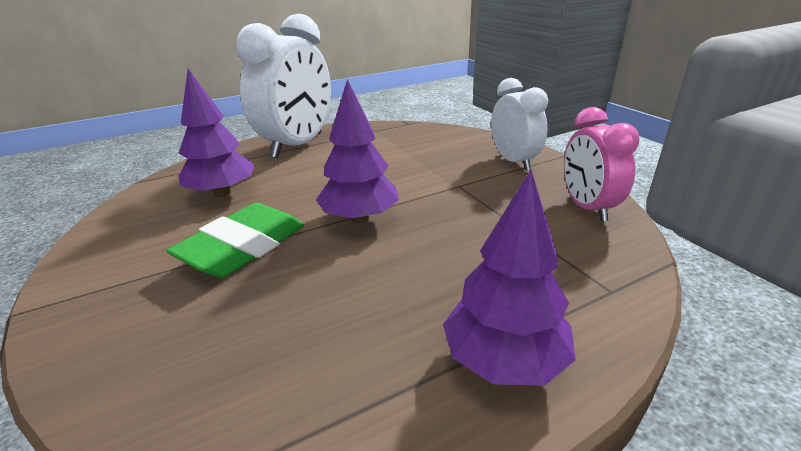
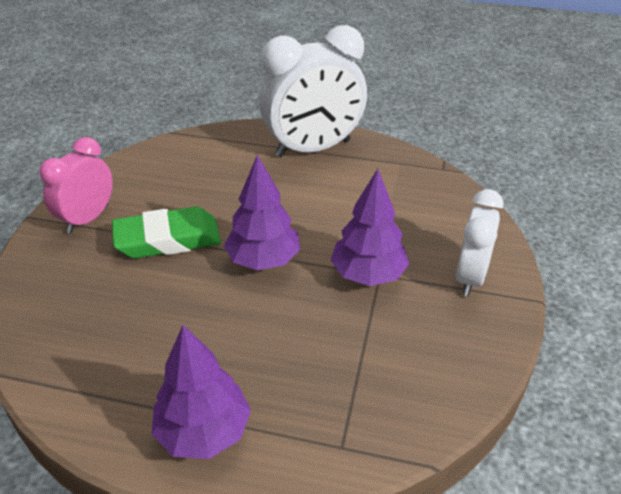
camera: 40 degrees right, 10 degrees up
(222, 193) = (206, 177): purple tree -> purple tree (368, 275)
(587, 207) = (451, 369): pink clock -> pink clock (88, 219)

